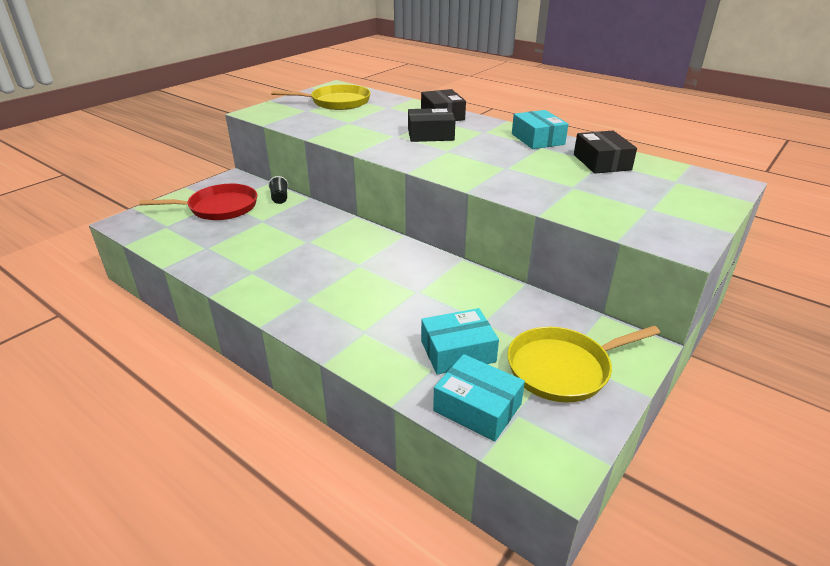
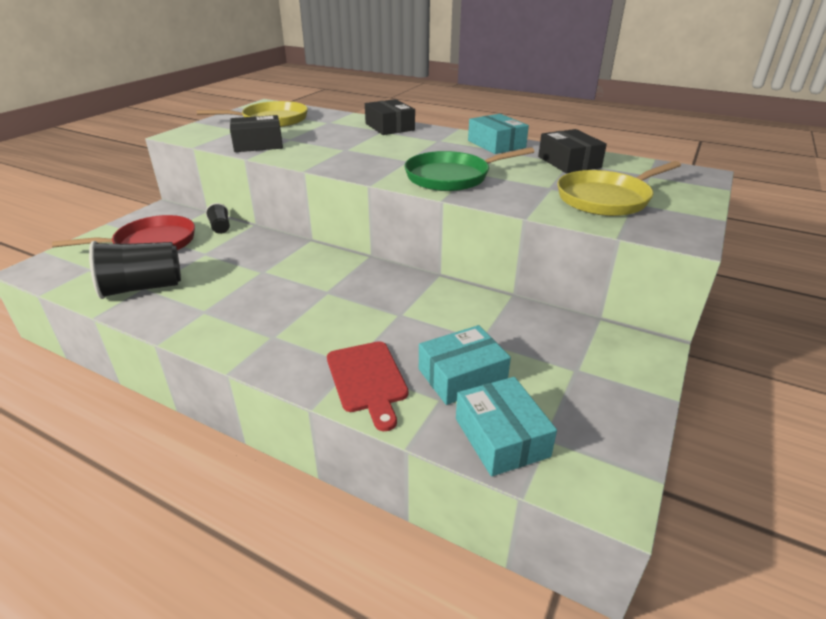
camera: 10 degrees left, 0 degrees up
(206, 246) = (142, 288): none -> black cup
(375, 345) = (367, 380): none -> red cutting board
(430, 134) = (383, 146): black box -> black box (258, 144)
(477, 407) = (501, 437): turquoise box -> turquoise box turned 45 degrees clockwise
(483, 170) = (451, 177): none -> green pan
(563, 369) = (579, 381): yellow pan -> yellow pan (606, 199)

